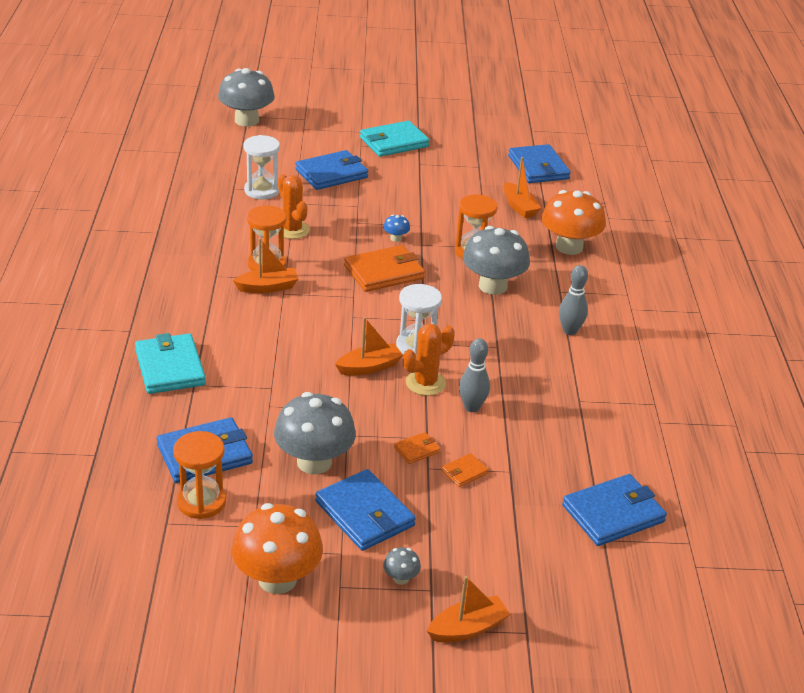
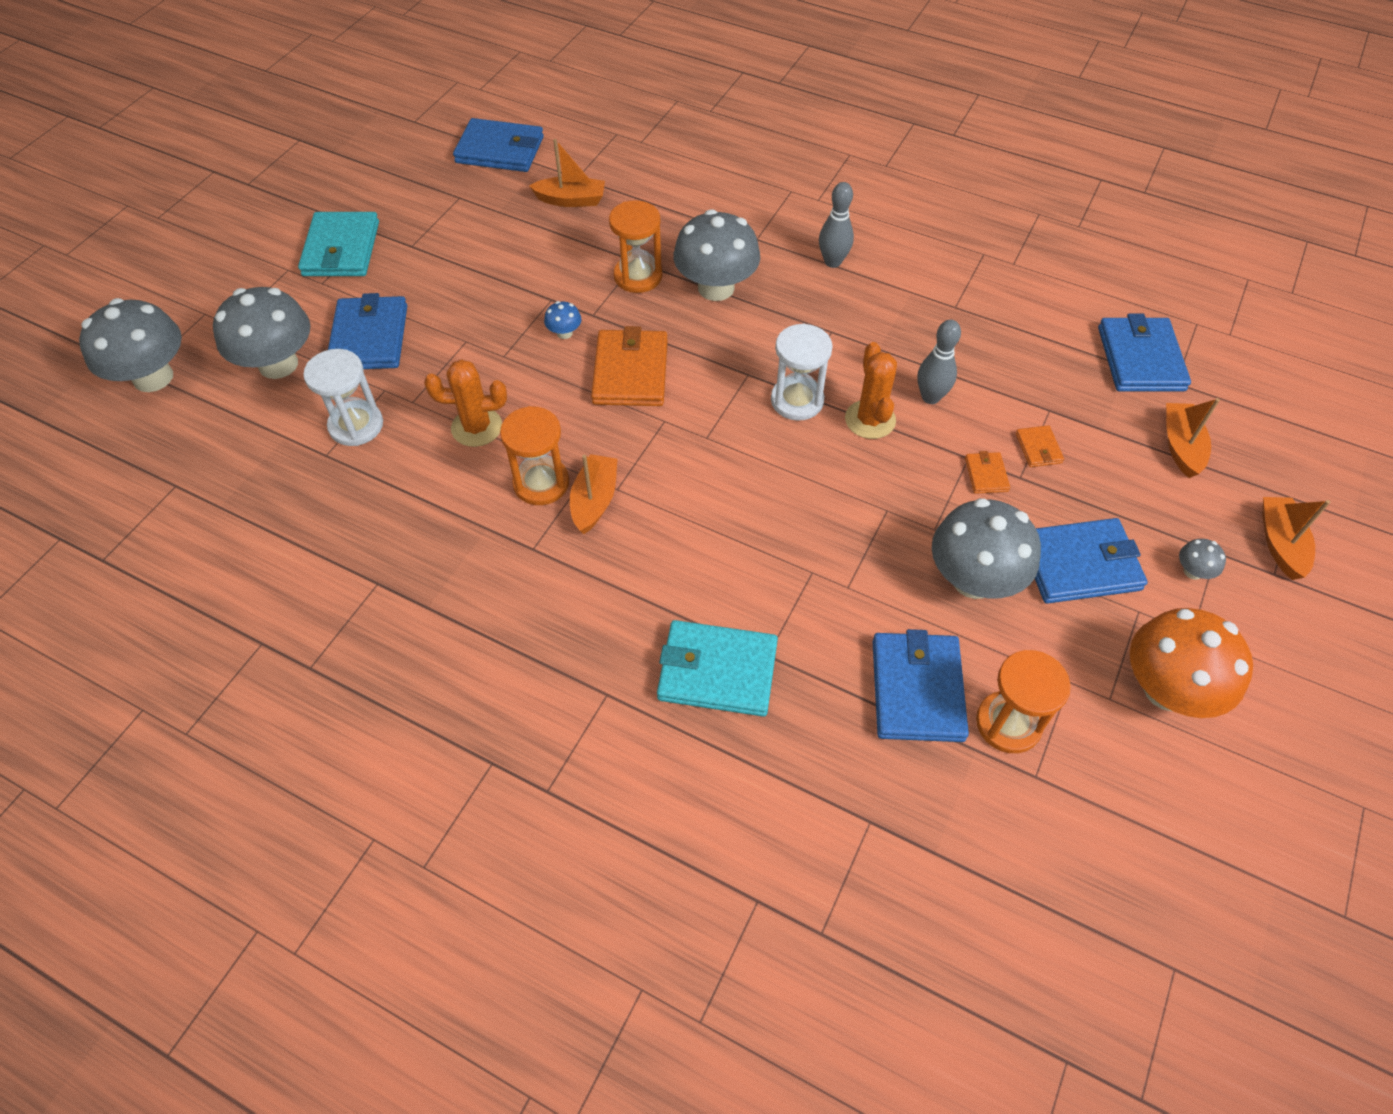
camera: 60 degrees left, 20 degrees up
(286, 152) = (278, 364): none -> grey mushroom
(369, 367) = (816, 459): orange boat -> orange boat (1181, 446)
(569, 247) = (677, 195): orange mushroom -> none

